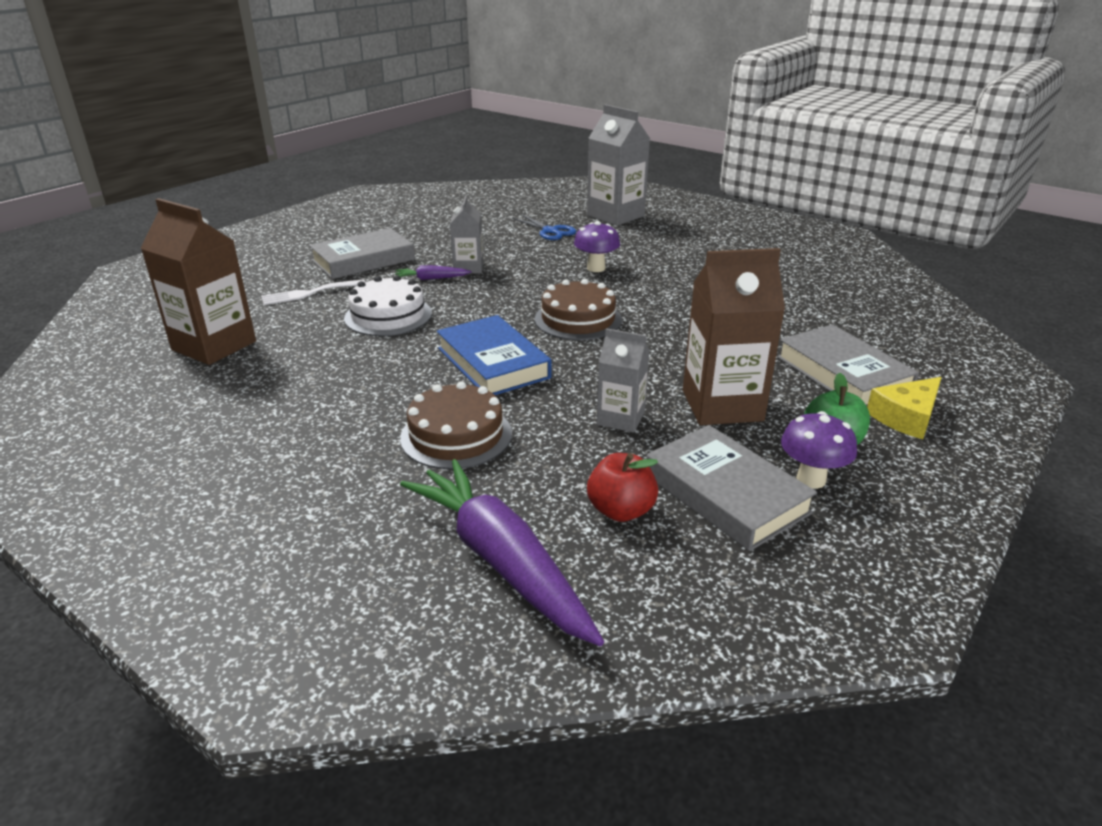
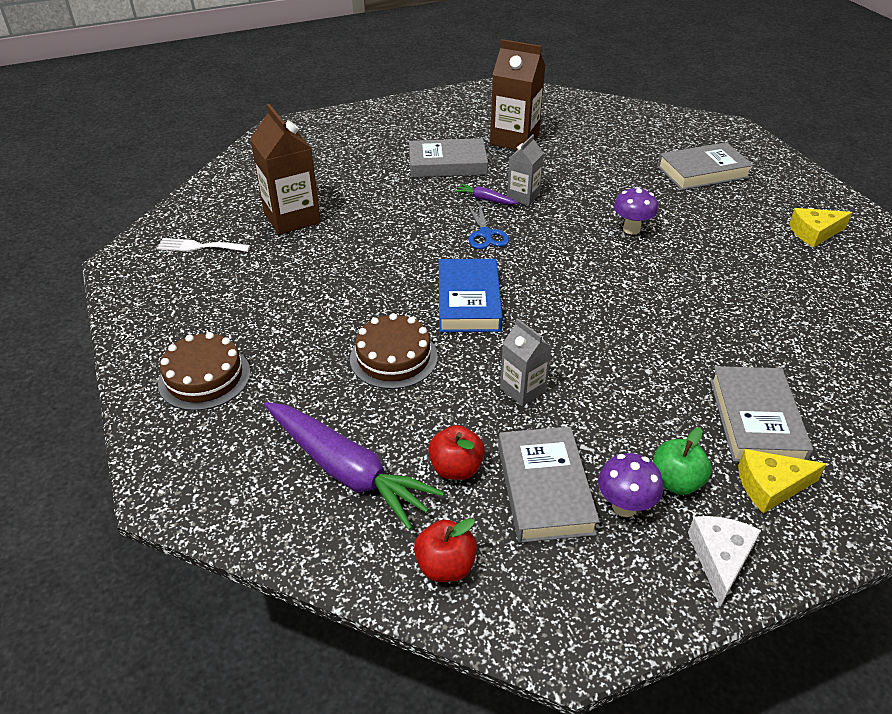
camera: 30 degrees right, 10 degrees up
(309, 293) = (385, 187): white fork -> white fork (199, 246)
(388, 316) = (426, 228): white cake -> none
(501, 561) = (347, 471): purple carrot -> purple carrot turned 135 degrees clockwise
(550, 231) = (625, 174): blue scissors -> blue scissors (485, 234)
(578, 319) = (569, 280): brown cake -> brown cake (204, 377)
(615, 216) = (702, 172): grey carton -> grey book
(699, 606) = (445, 566): none -> red apple
(722, 405) = (615, 409): brown carton -> brown carton (514, 139)
(746, 236) = (814, 233): none -> yellow cheese
(930, 487) = (720, 558): none -> white cheese

